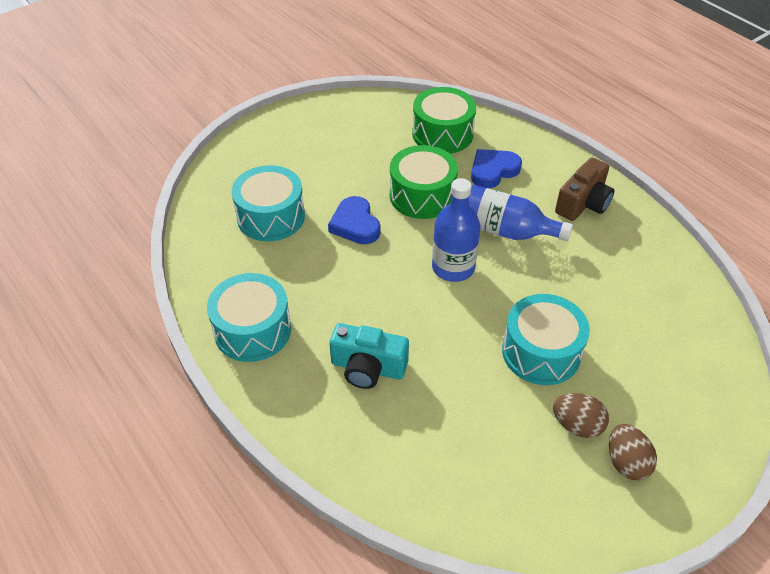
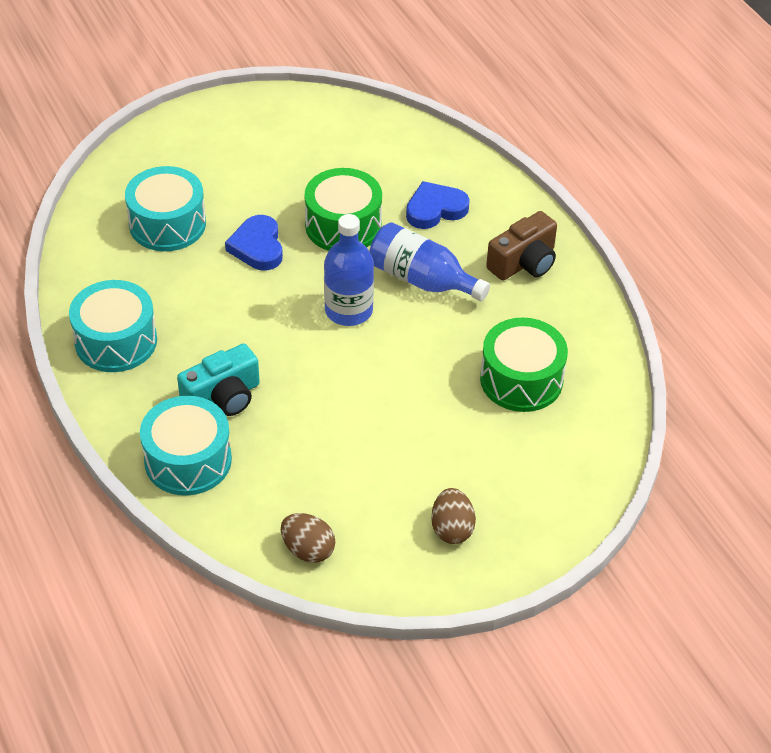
camera: 10 degrees right, 0 degrees up
(368, 368) = (223, 397): turquoise camera -> turquoise camera turned 60 degrees counterclockwise
(442, 134) = (393, 156): green drum -> green drum (521, 379)
(541, 352) = (409, 412): turquoise drum -> turquoise drum (188, 460)
(577, 425) = (416, 487): brown egg -> brown egg (308, 550)

